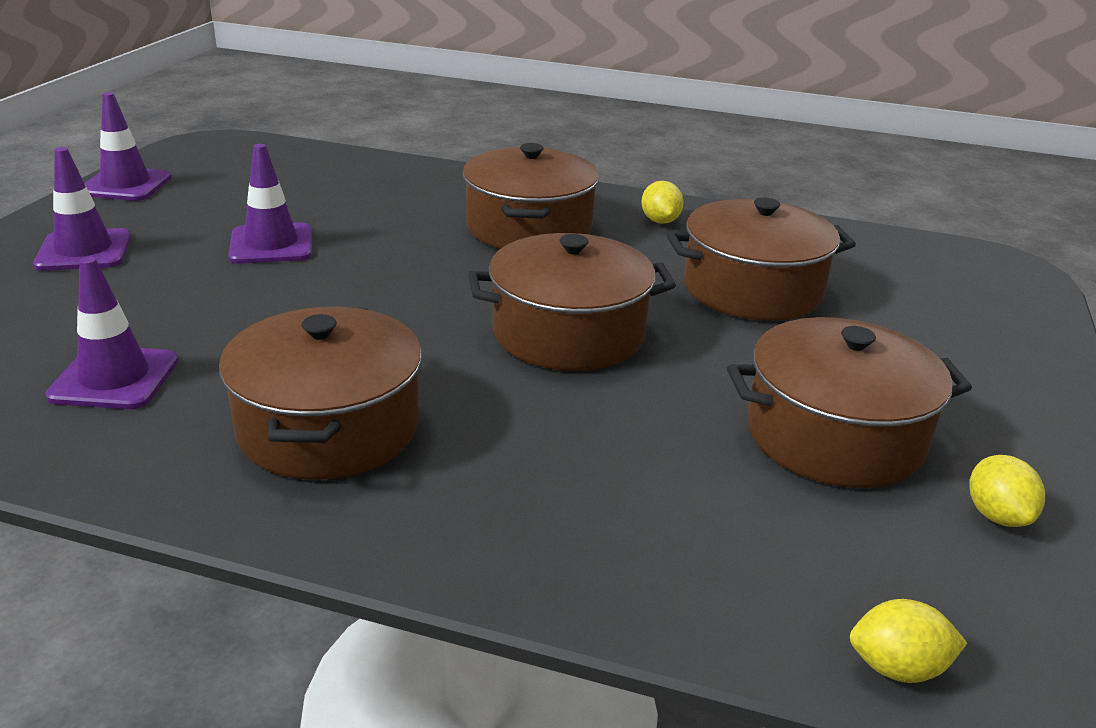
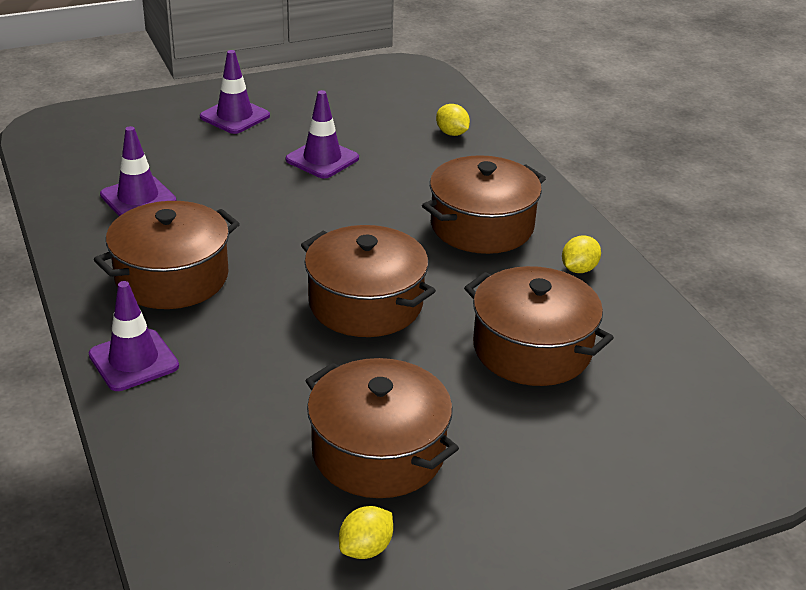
camera: 50 degrees right, 5 degrees up
(126, 185) = (319, 80): purple traffic cone -> purple traffic cone (133, 360)
(897, 668) = (174, 547): yellow lemon -> yellow lemon (452, 133)

